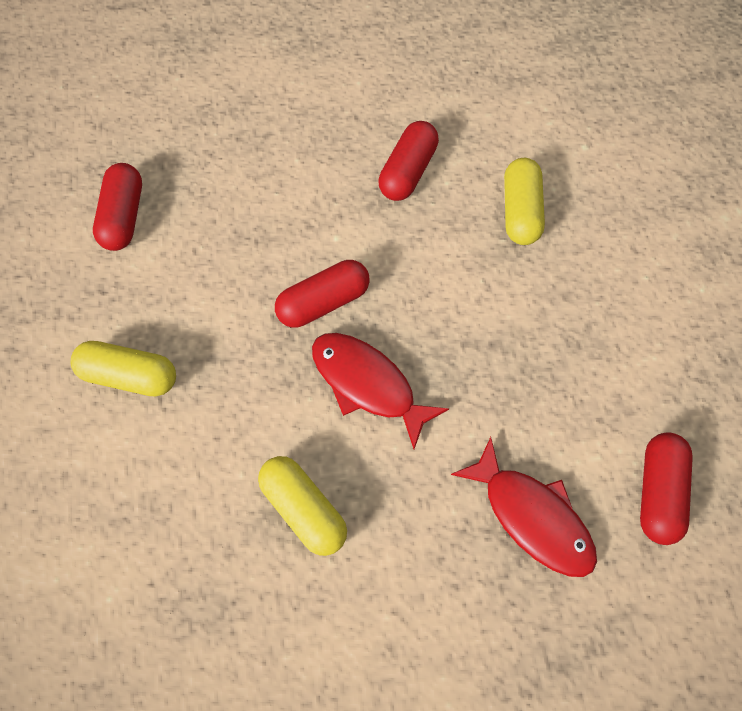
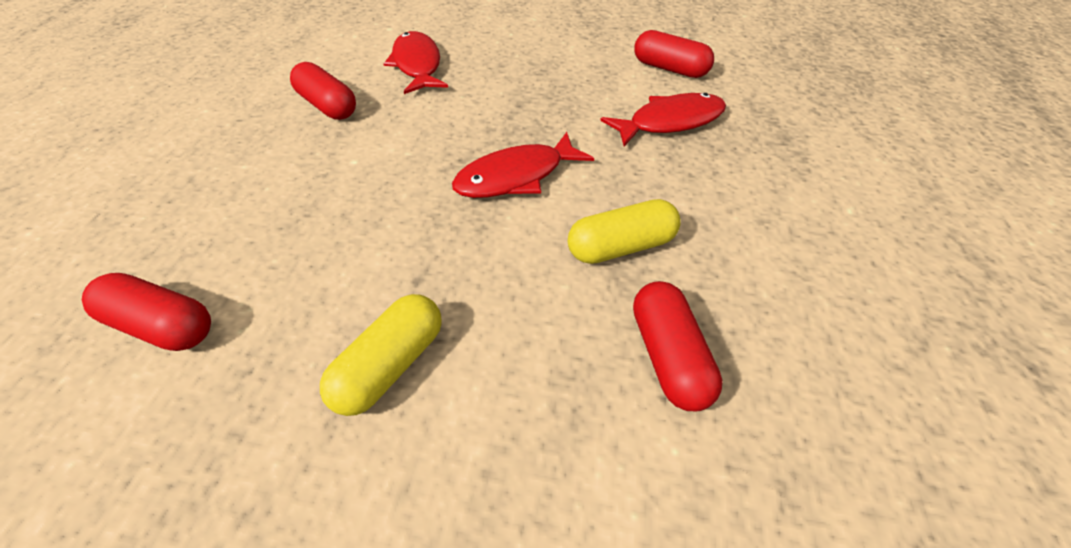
camera: 70 degrees left, 15 degrees down
(323, 303) = (415, 184): red capsule -> red capsule (668, 356)
(520, 212) = (417, 65): yellow capsule -> red fish

